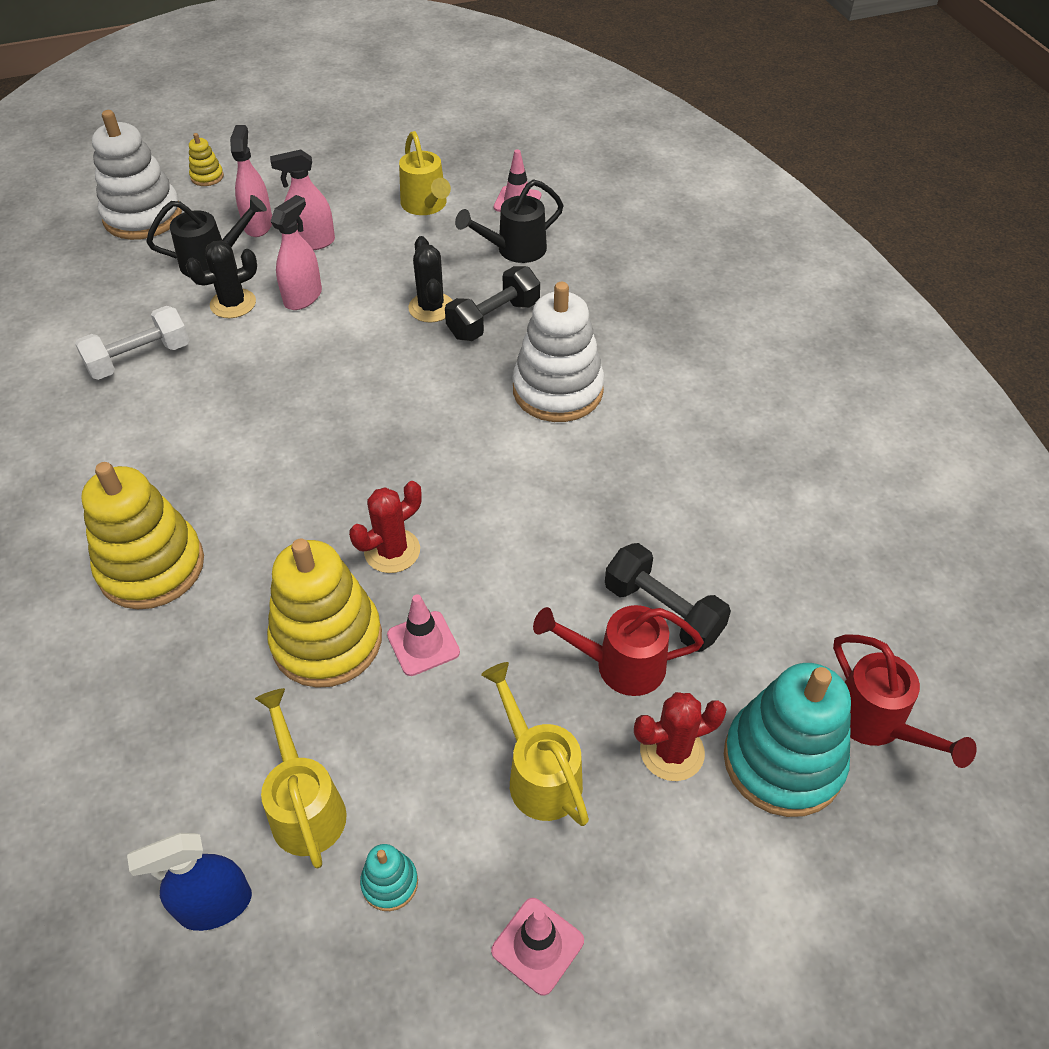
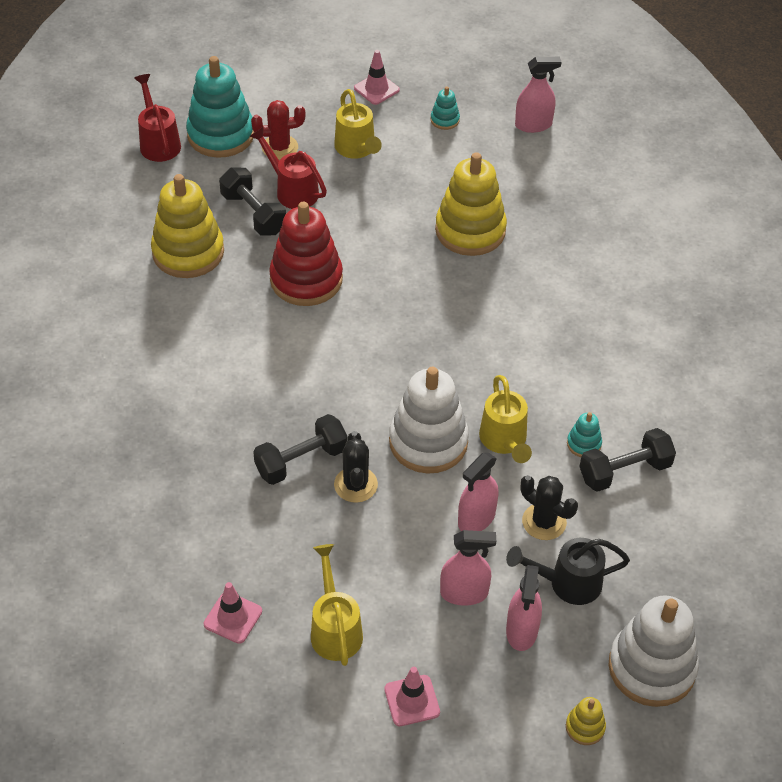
camera: 170 degrees left, 0 degrees up
(139, 359) = (624, 471): white dumbbell -> black dumbbell
(151, 567) = (588, 292): yellow stacking toy -> yellow stacking toy (188, 252)
(182, 378) = (584, 444): none -> turquoise stacking toy
(215, 905) = (533, 125): blue spray bottle -> pink spray bottle
(233, 304) = (544, 522): black cactus -> black cactus turned 60 degrees clockwise
(305, 807) = (486, 154): yellow watering can -> yellow watering can (504, 441)
(392, 551) = (422, 277): red cactus -> none
(423, 643) = (410, 219): pink traffic cone -> pink traffic cone (412, 700)
(515, 250) = (257, 545): black watering can -> none
(551, 520) = (306, 279): none -> red stacking toy
(557, 390) = (267, 380): white stacking toy -> white stacking toy (428, 442)
(620, 665) = (292, 190): red watering can -> red watering can turned 150 degrees counterclockwise

